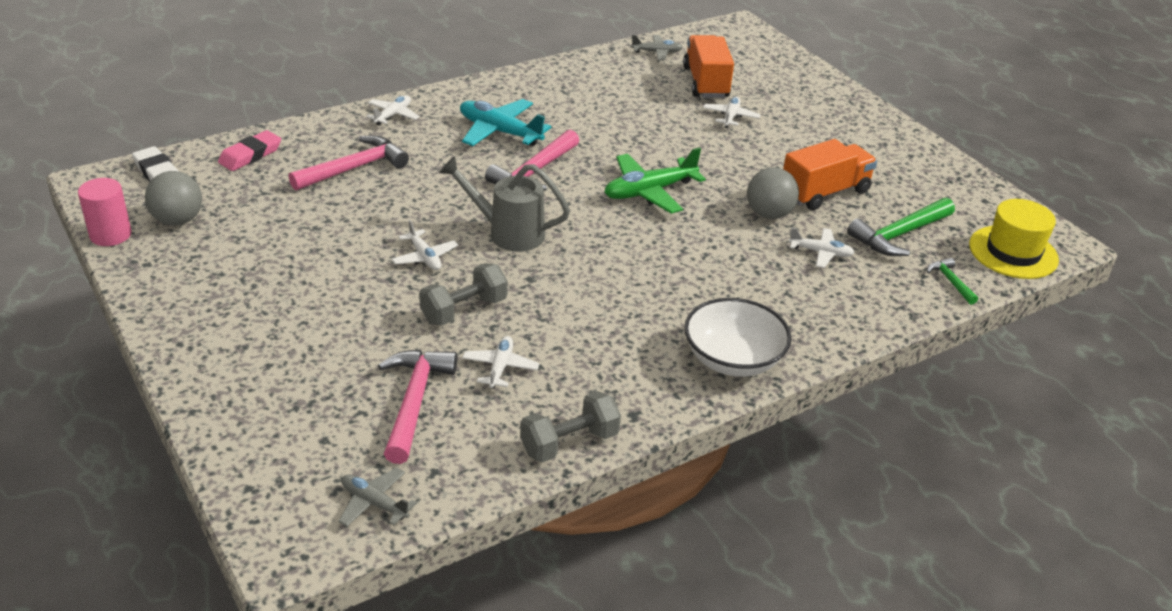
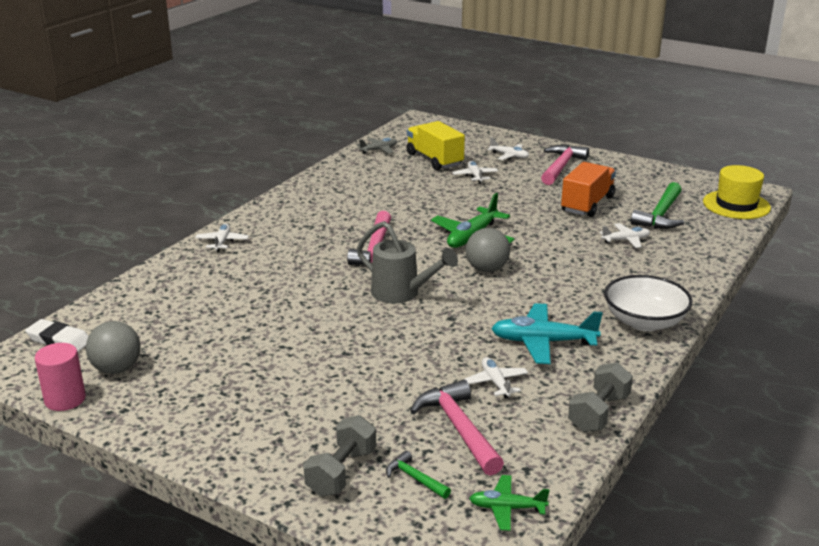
camera: 25 degrees left, 10 degrees down
(250, 155) = (130, 303): pink eraser -> none
(354, 168) = (231, 287): pink hammer -> pink hammer (561, 167)
(374, 503) = (507, 508): grey plane -> green plane
(424, 257) = (356, 329): white plane -> white plane (509, 156)
(464, 310) = (426, 354): grey dumbbell -> grey dumbbell (341, 472)
(500, 132) = (320, 230): turquoise plane -> turquoise plane (543, 342)
(508, 233) = (401, 293): grey watering can -> grey watering can turned 135 degrees counterclockwise
(706, 82) = (434, 160): orange truck -> yellow truck
(769, 214) = (567, 227): grey ball -> grey ball (487, 269)
(950, 282) = (720, 232): green hammer -> green hammer (415, 478)

